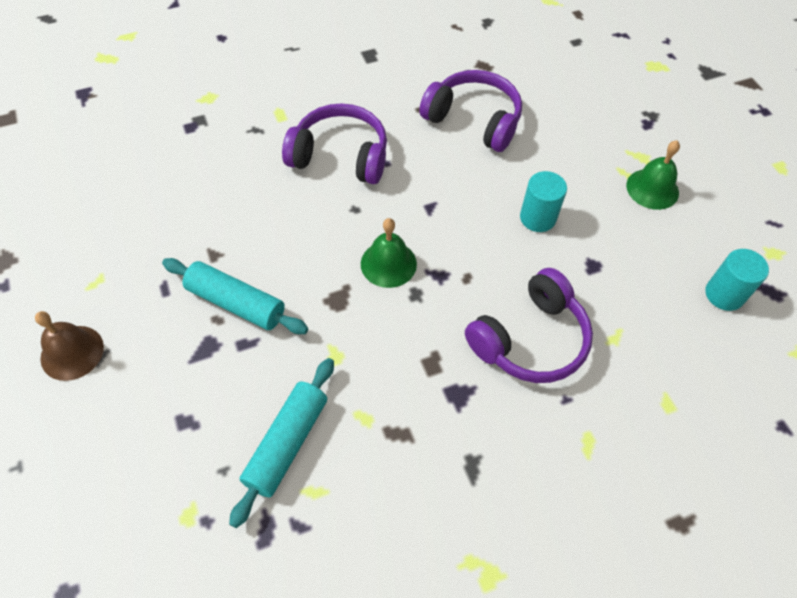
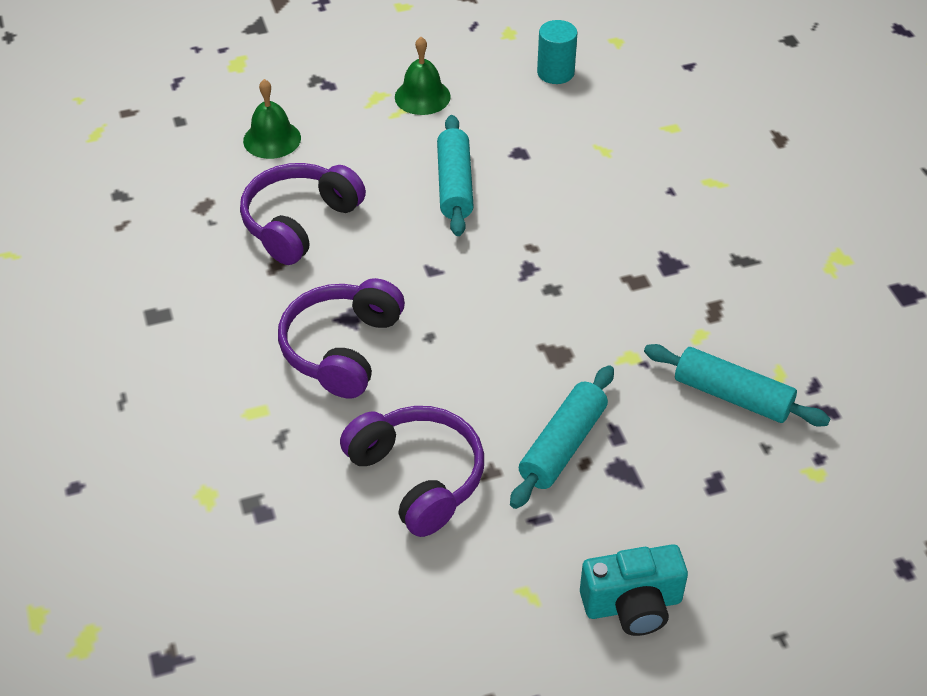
camera: 85 degrees left, 10 degrees down
(72, 352) = (632, 605): brown bell -> turquoise camera
(388, 263) = (511, 309): green bell -> green bell (272, 139)
(530, 339) = (607, 207): purple headphones -> purple headphones (418, 477)
(537, 218) = (454, 185): turquoise cylinder -> turquoise rolling pin

